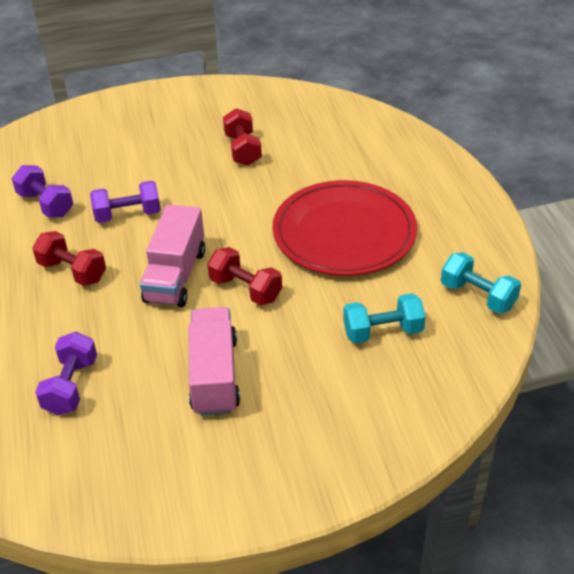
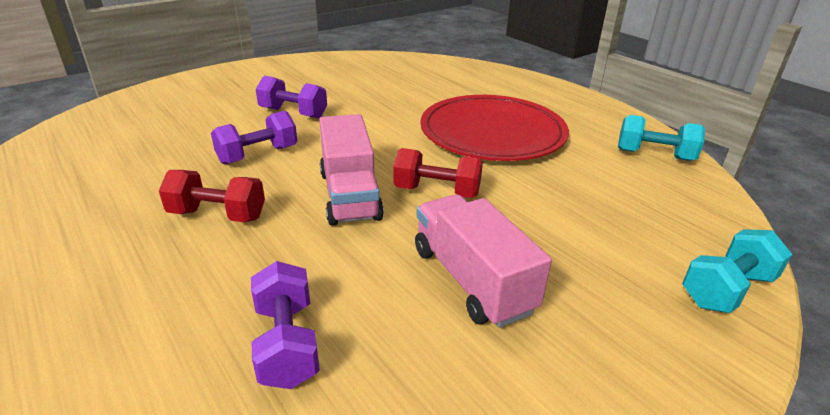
camera: 25 degrees left, 10 degrees down
(45, 204) = (150, 162): purple dumbbell -> purple dumbbell (293, 113)
(242, 150) = (346, 94): red dumbbell -> none
(382, 331) = (606, 198): turquoise dumbbell -> turquoise dumbbell (726, 289)

